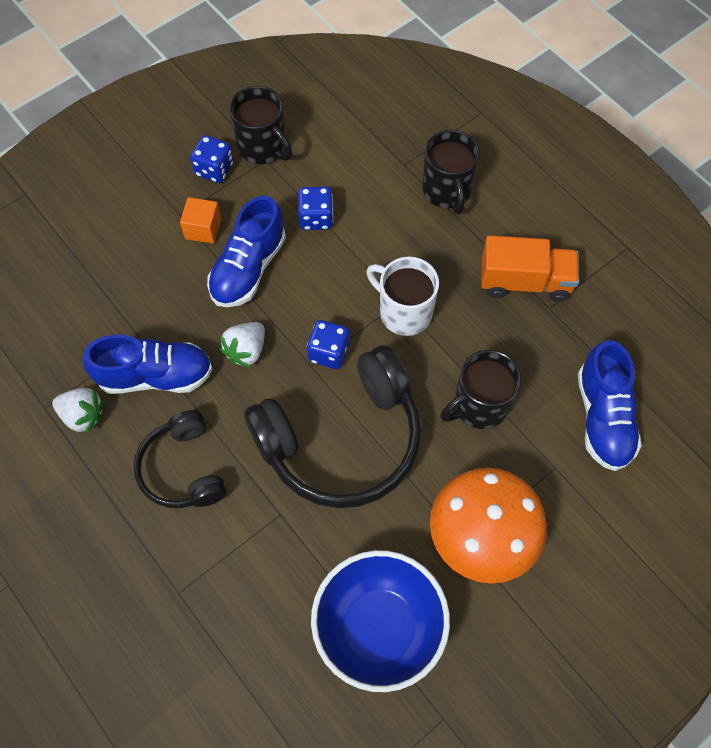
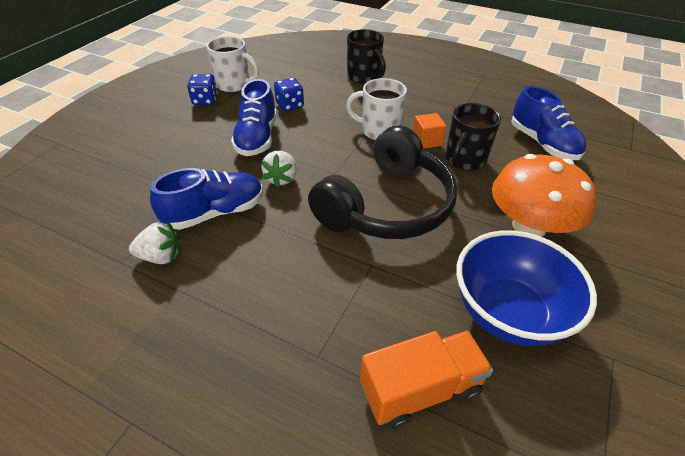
camera: 25 degrees left, 20 degrees down
(183, 469) = (271, 263): black headphones -> none
(203, 229) = (212, 128): orange cube -> orange cube (427, 141)
(263, 147) = (234, 85): black mug -> white mug
(329, 352) = (343, 163): blue dice -> none
(525, 281) = (441, 100): orange truck -> orange truck (420, 389)

